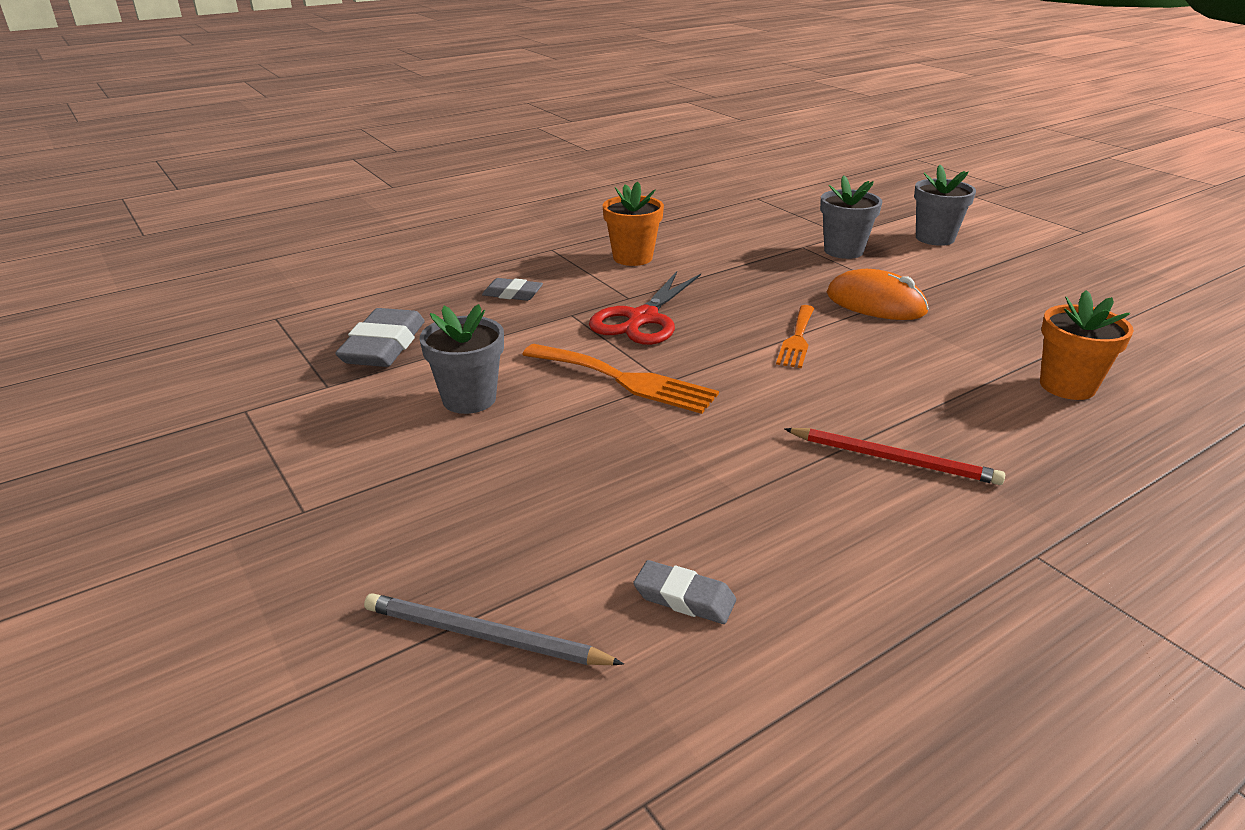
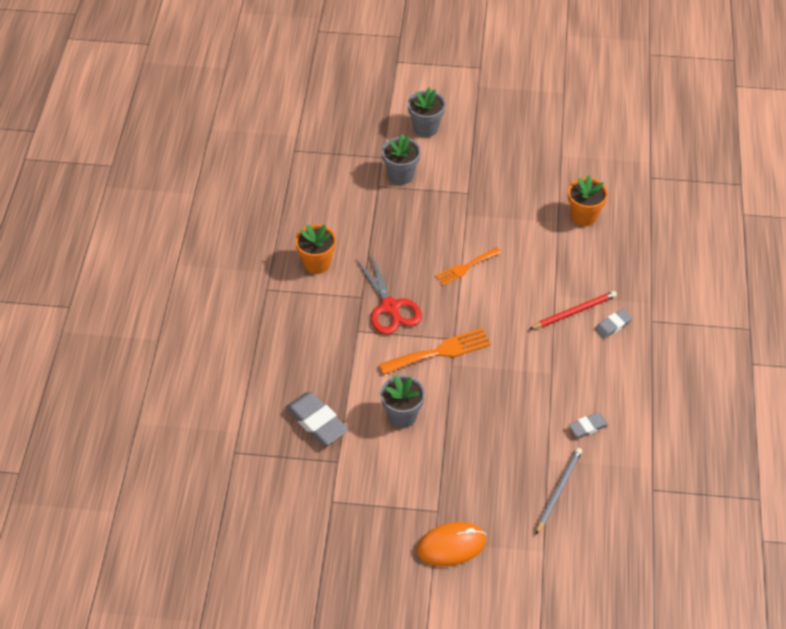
camera: 50 degrees left, 20 degrees up
(484, 636) = (558, 490): grey pencil -> grey pencil turned 150 degrees clockwise
(512, 294) = (309, 340): grey eraser -> grey eraser (613, 325)
(797, 339) = (465, 267): orange fork -> orange fork turned 90 degrees clockwise
(875, 303) = (463, 212): orange mouse -> orange mouse (451, 546)

